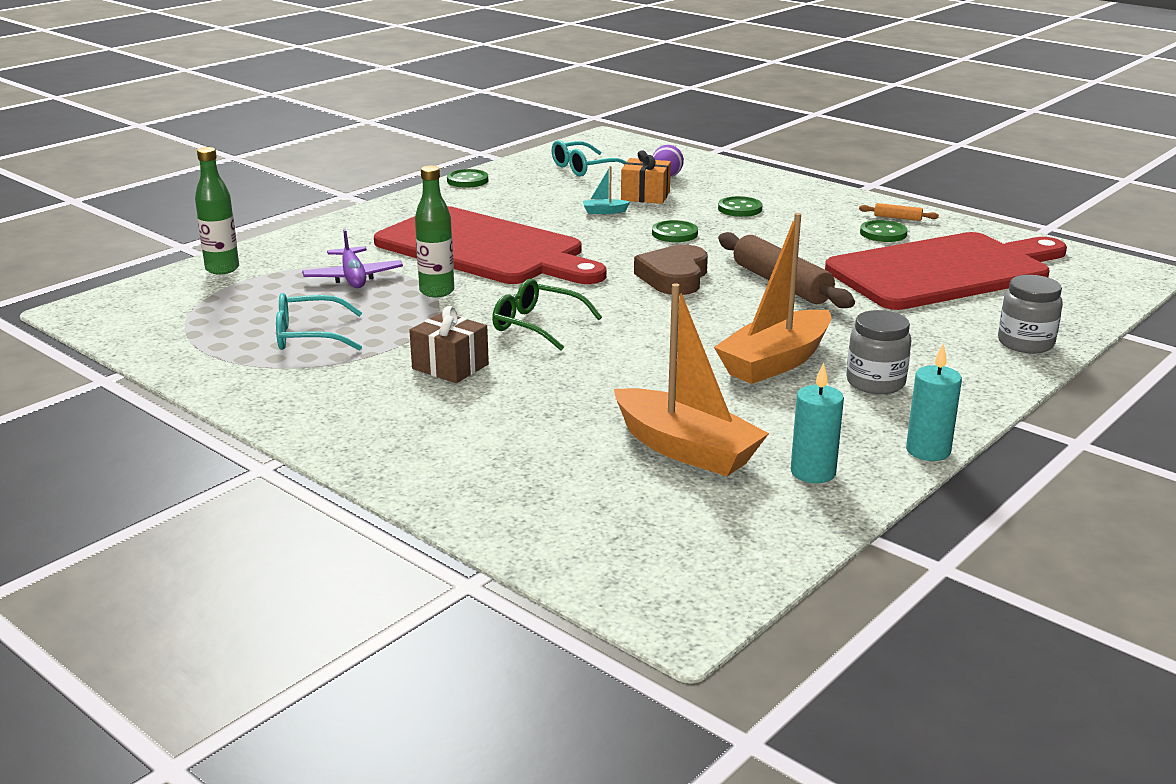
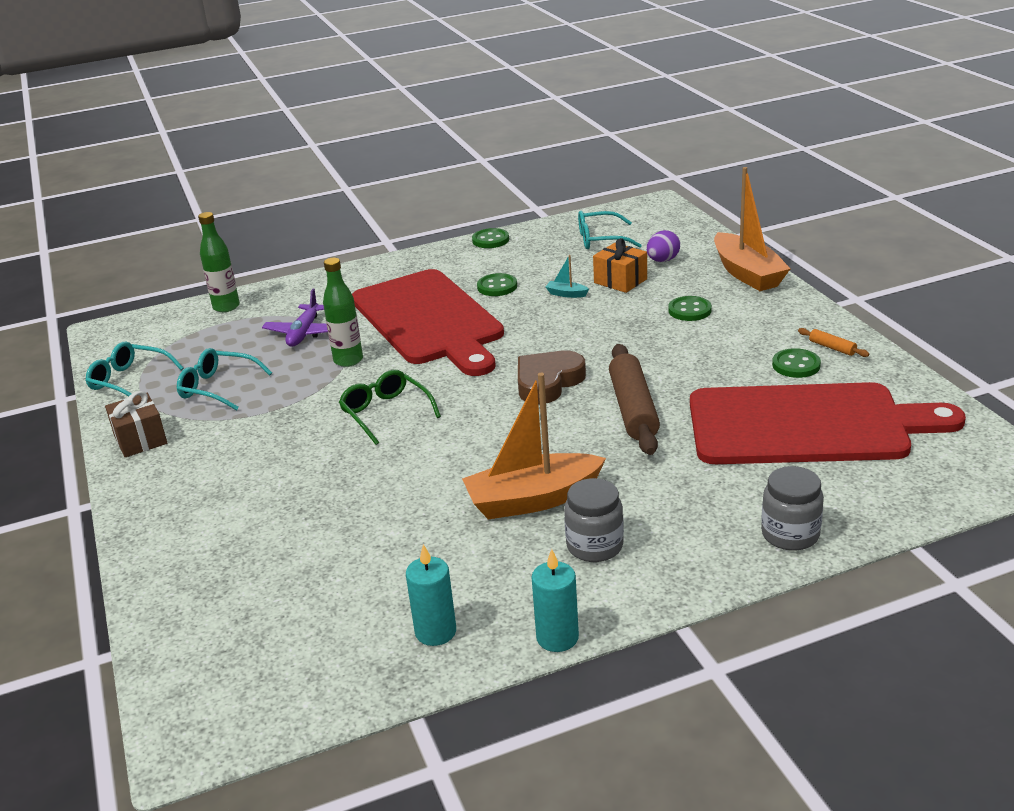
camera: 30 degrees right, 5 degrees up
(181, 347) = (129, 380): none -> turquoise glasses
(450, 366) = (281, 442): brown gift -> brown gift (140, 439)
(674, 234) = (600, 331): green button -> green button (497, 287)
(686, 449) = (363, 576): orange boat -> orange boat (747, 273)

